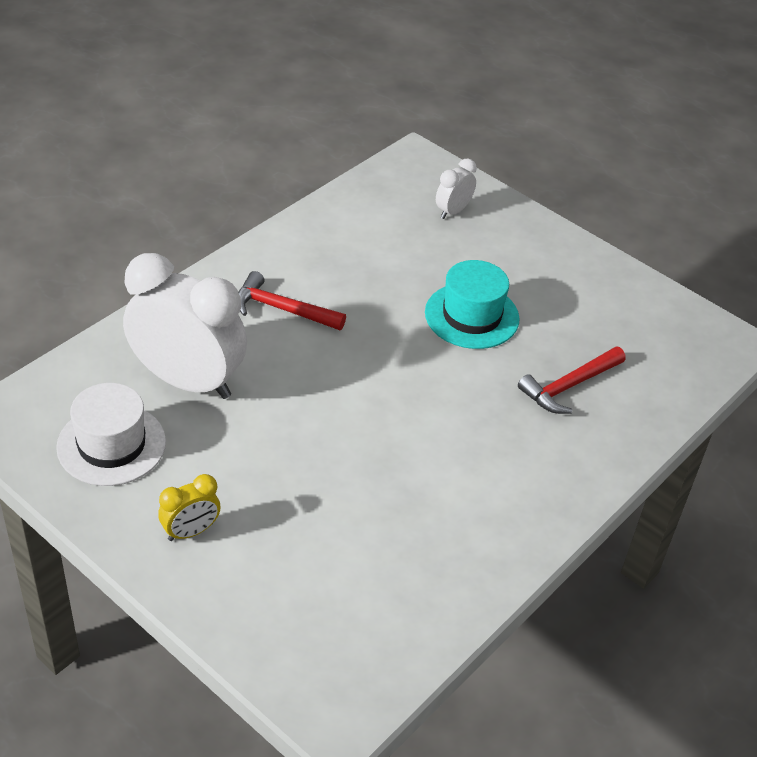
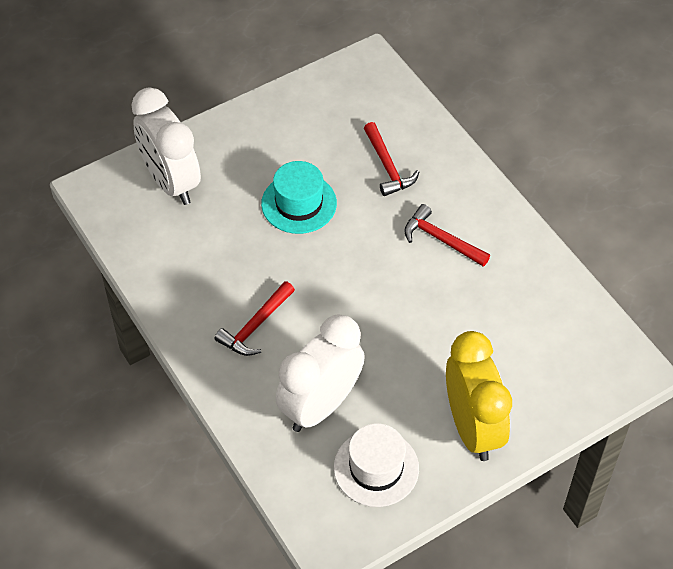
camera: 70 degrees left, 10 degrees up
(191, 531) = (473, 427): yellow clock -> yellow clock, size x2.22
(452, 211) = (171, 182): white clock -> white clock, size x2.22
(476, 457) = (441, 240): none -> red hammer

